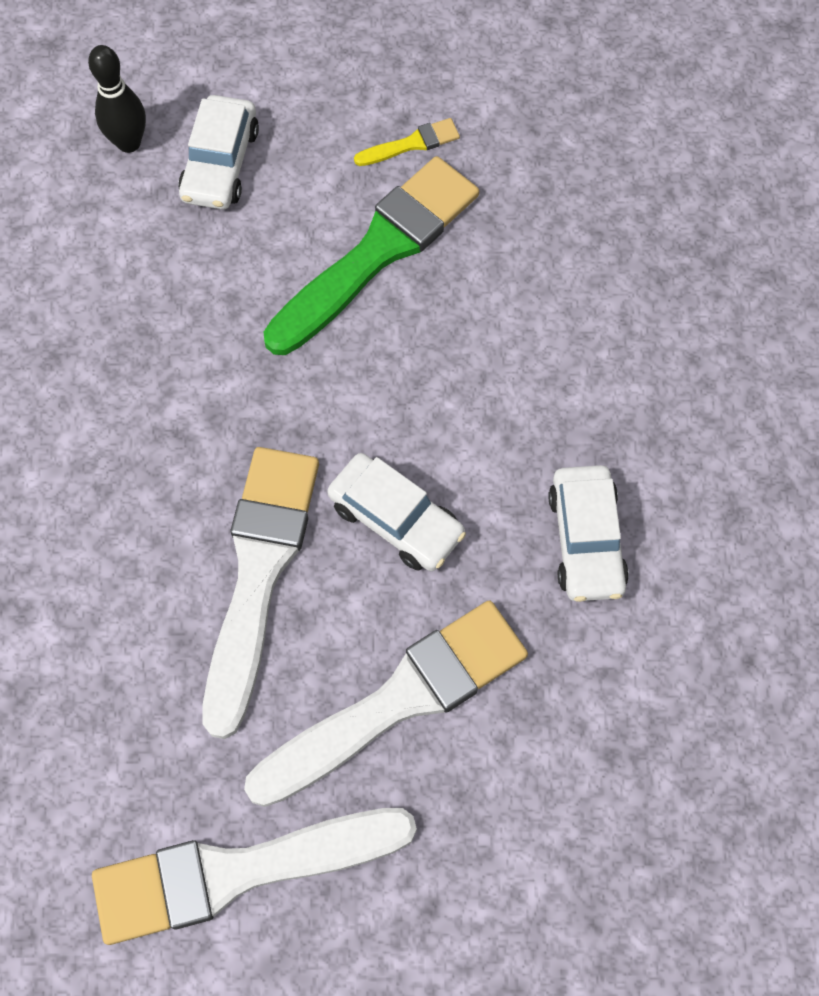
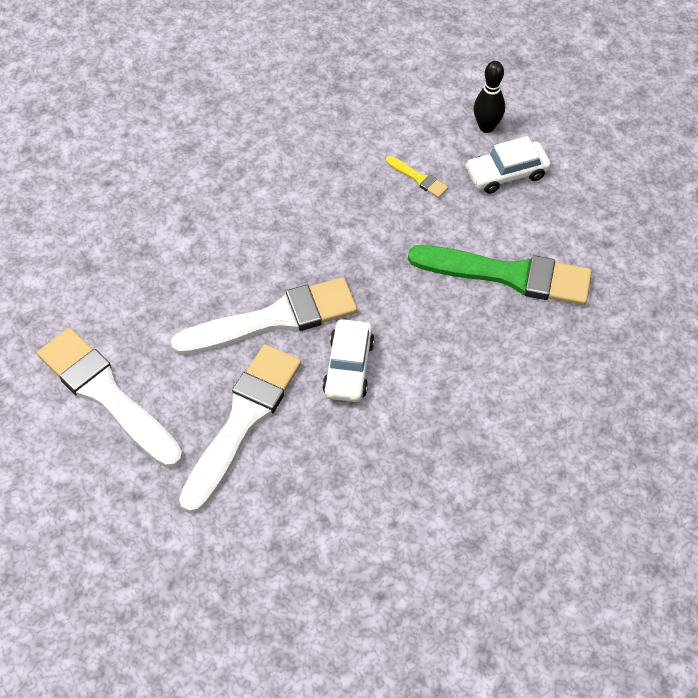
camera: 60 degrees right, 10 degrees down
(397, 701) = (242, 421): white brush -> white brush turned 90 degrees counterclockwise
(411, 144) = (593, 255): yellow brush -> yellow brush (418, 178)
(586, 540) = (400, 470): white car -> none

